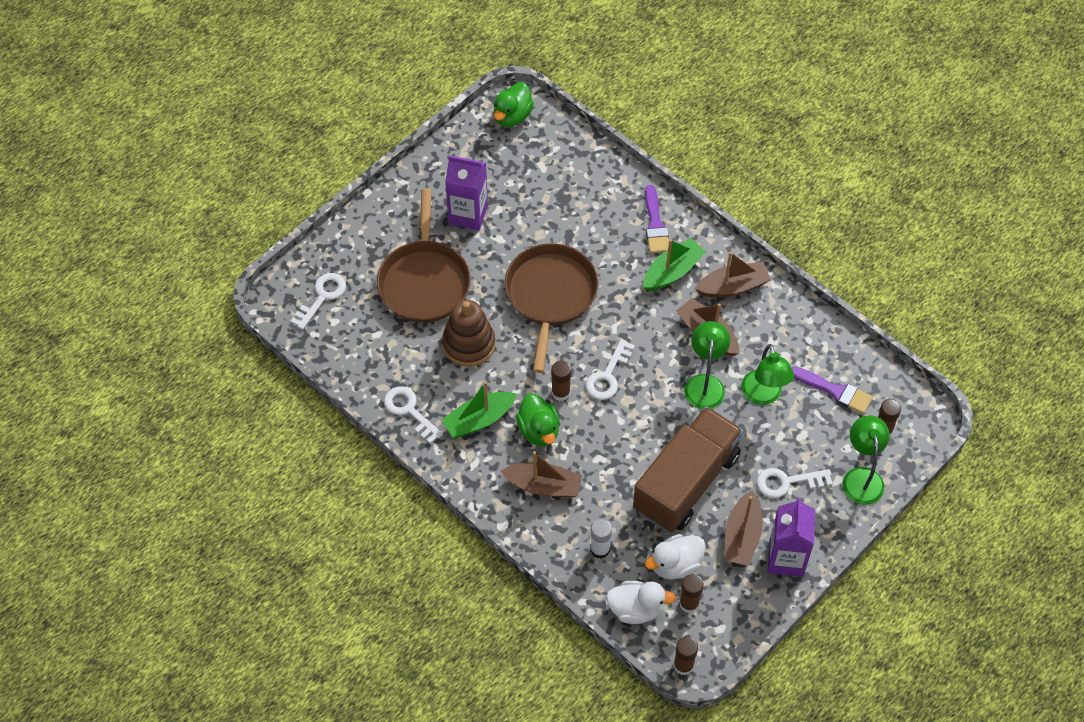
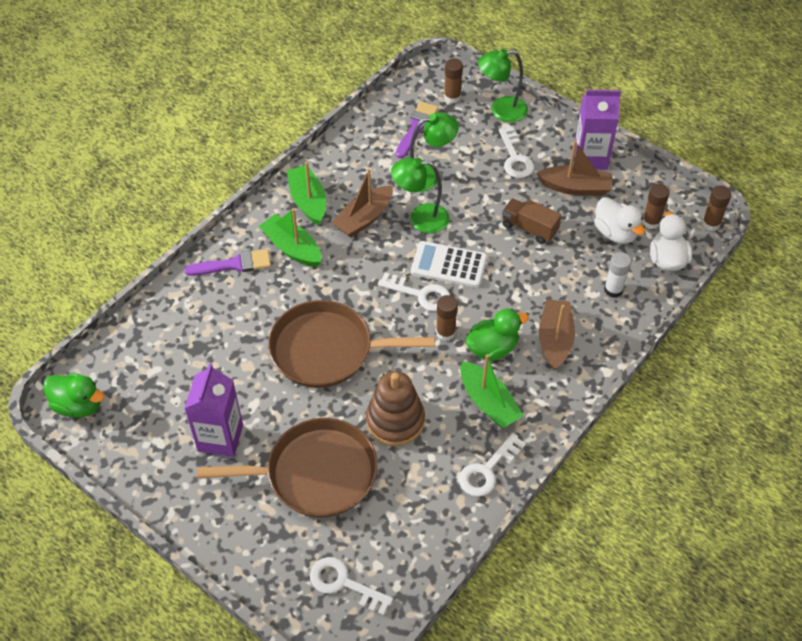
camera: 95 degrees left, 5 degrees down
(642, 403) = (448, 265): none -> white calculator
(686, 482) = (529, 228): brown truck -> brown truck, size x0.47
(733, 287) = (308, 201): brown boat -> green boat

